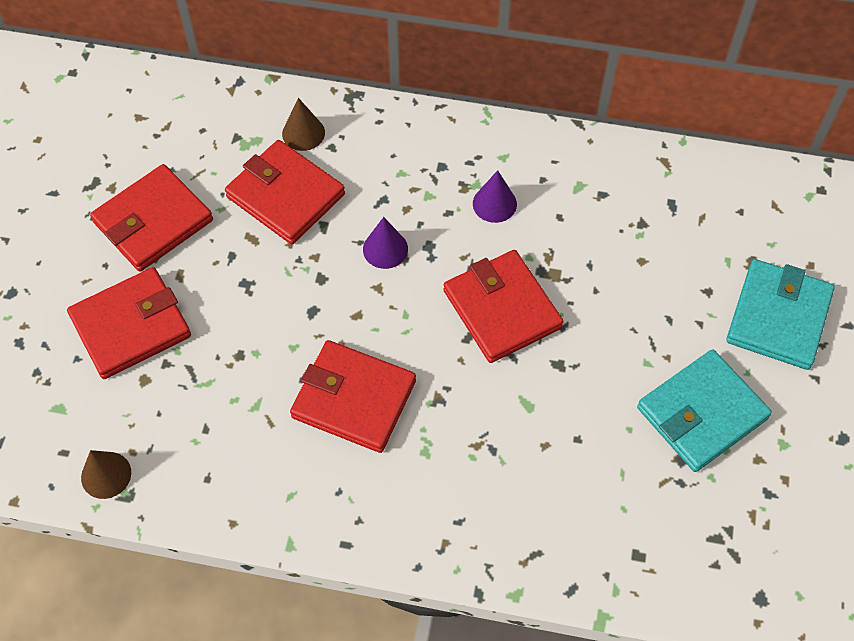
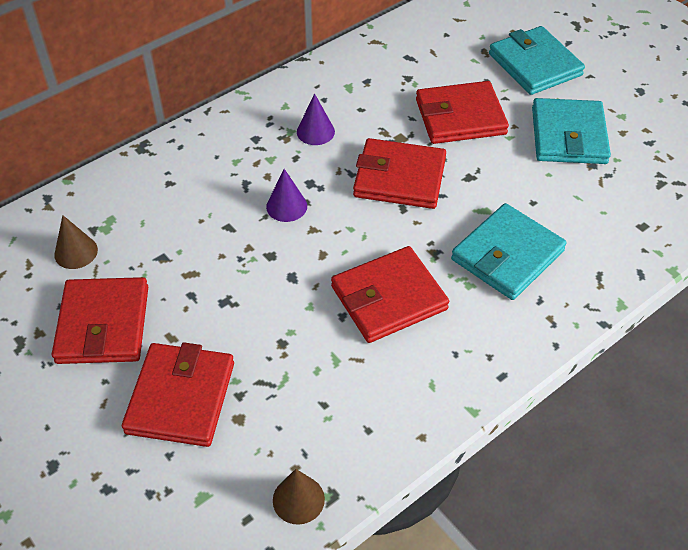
camera: 50 degrees left, 10 degrees down
(285, 195) = (178, 232): red wallet -> red wallet (460, 117)
(303, 133) = (138, 190): brown cone -> brown cone (76, 252)
(488, 460) = (507, 255): none -> turquoise wallet

